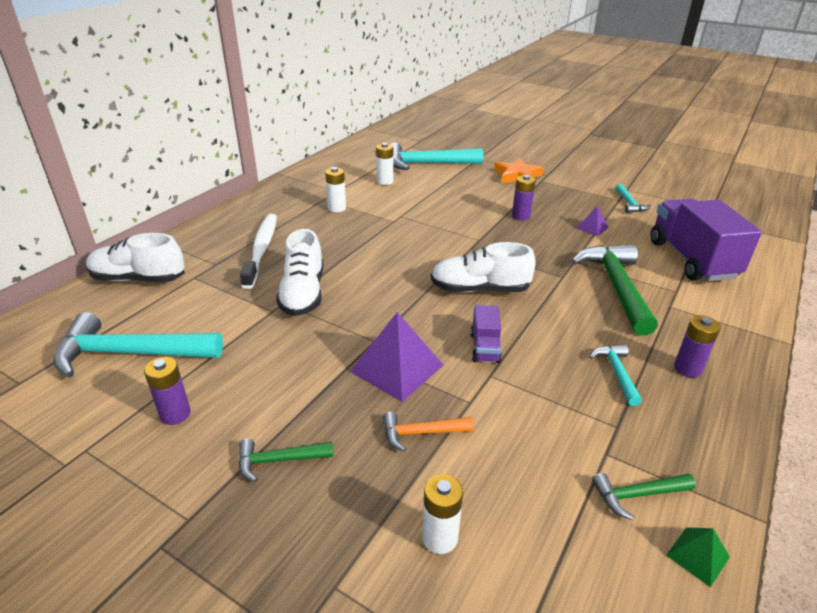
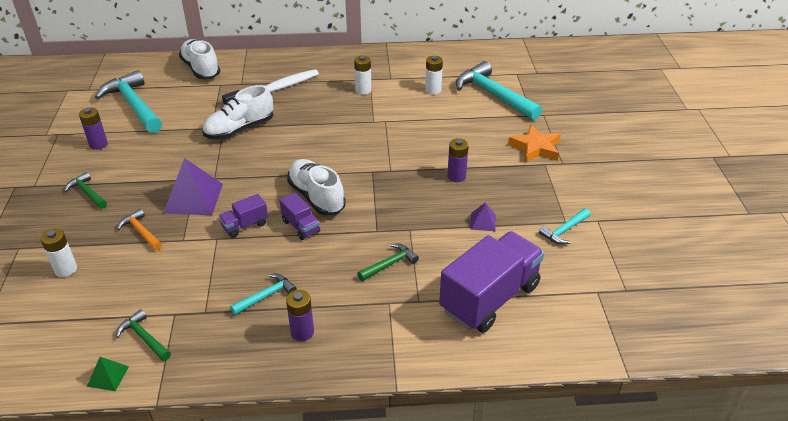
camera: 55 degrees right, 5 degrees up
(519, 314) = (301, 226): none -> purple truck
(616, 287) = (389, 264): green hammer -> green hammer, size x0.49

